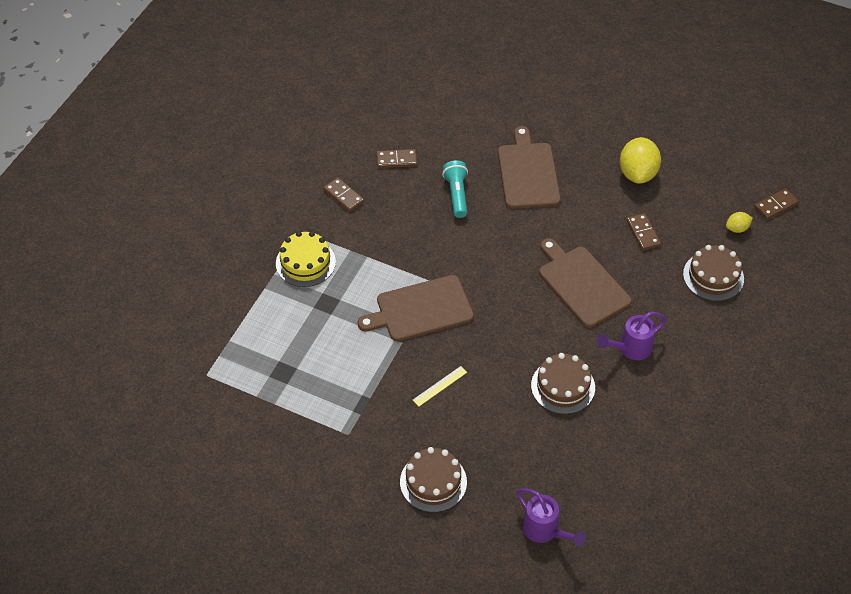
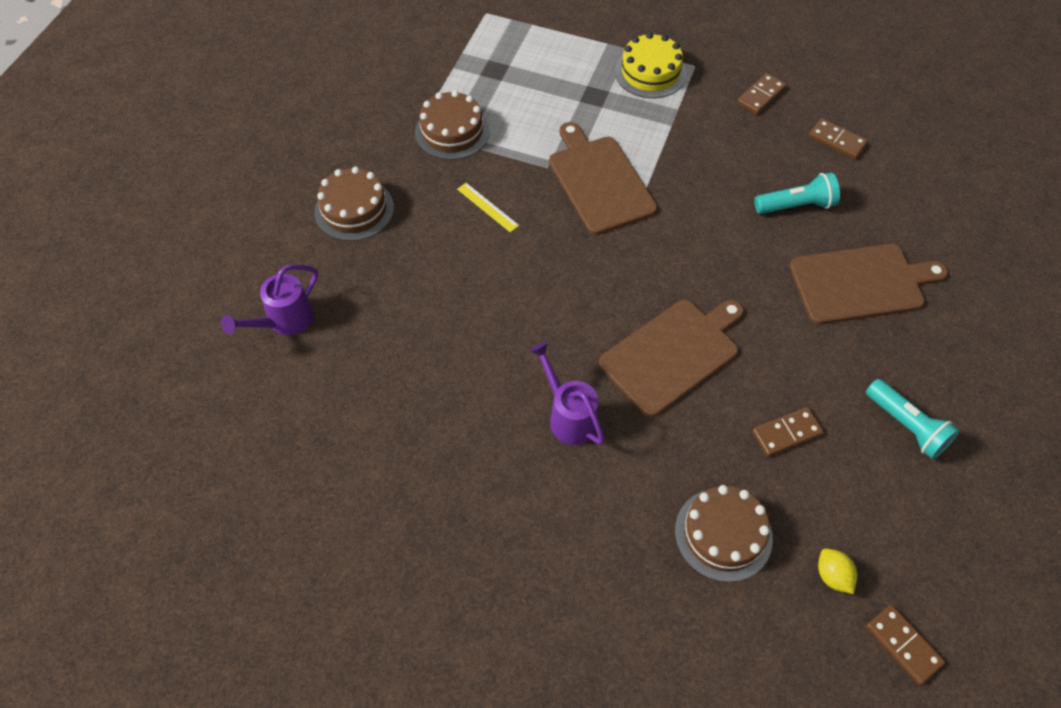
camera: 85 degrees right, 5 degrees up
(397, 160) = (837, 141): brown domino -> brown domino turned 45 degrees counterclockwise
(563, 386) = (497, 335): brown cake -> brown cake (452, 131)
(637, 173) = (906, 426): yellow lemon -> turquoise flashlight

